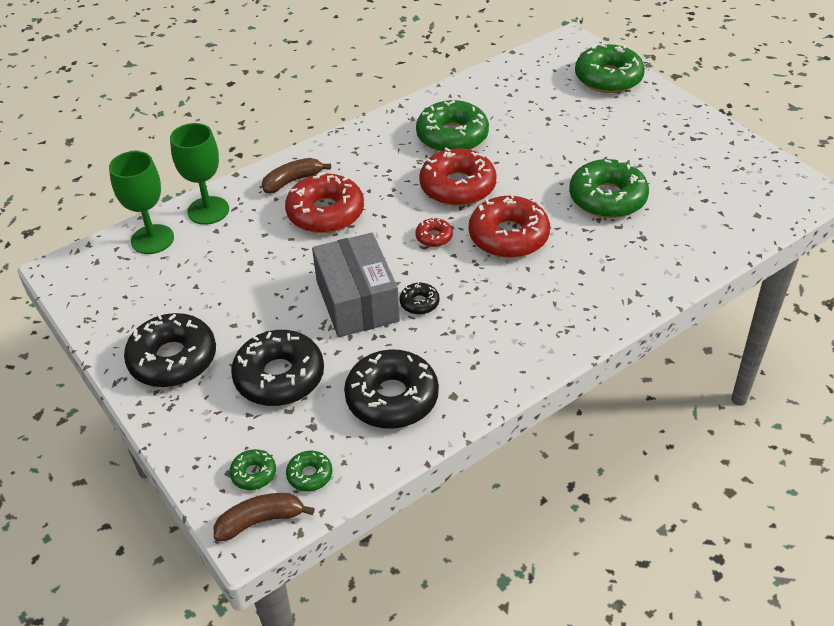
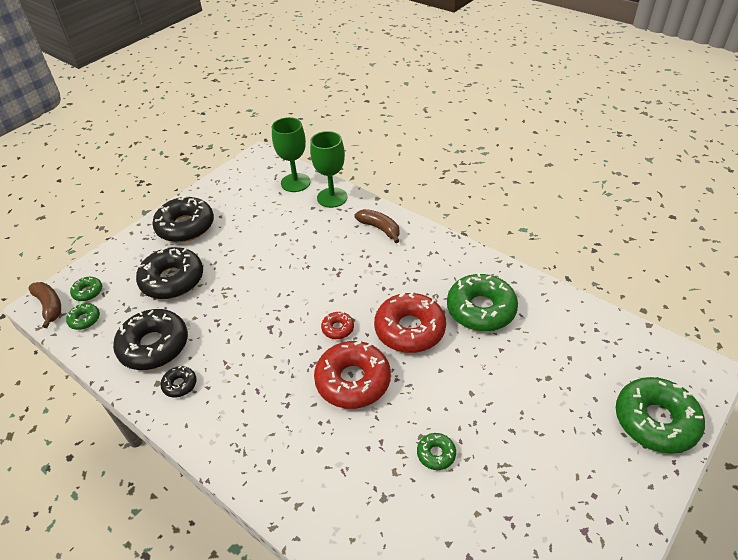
camera: 75 degrees right, 0 degrees up
(325, 213) = (348, 256): red donut -> none
(357, 301) = (253, 300): grey box -> none
(419, 303) = (256, 338): black donut -> black donut (180, 385)
(607, 198) = (436, 454): green donut -> green donut, size x0.47

